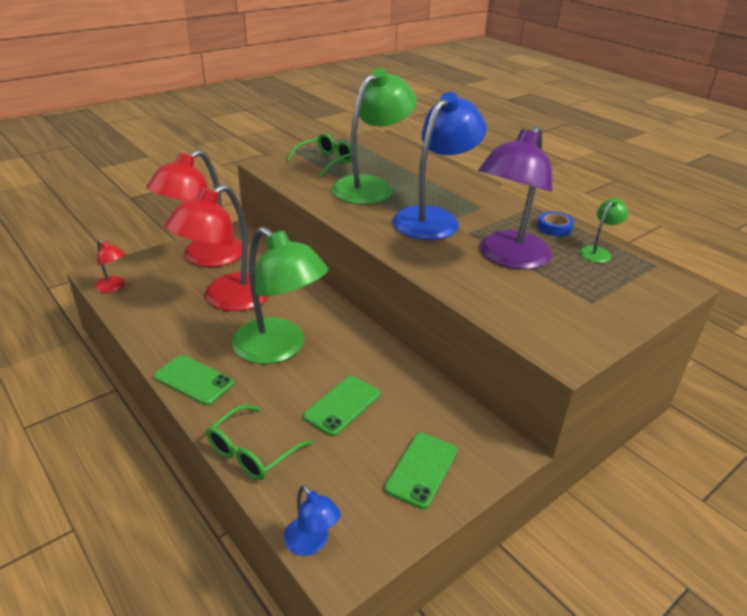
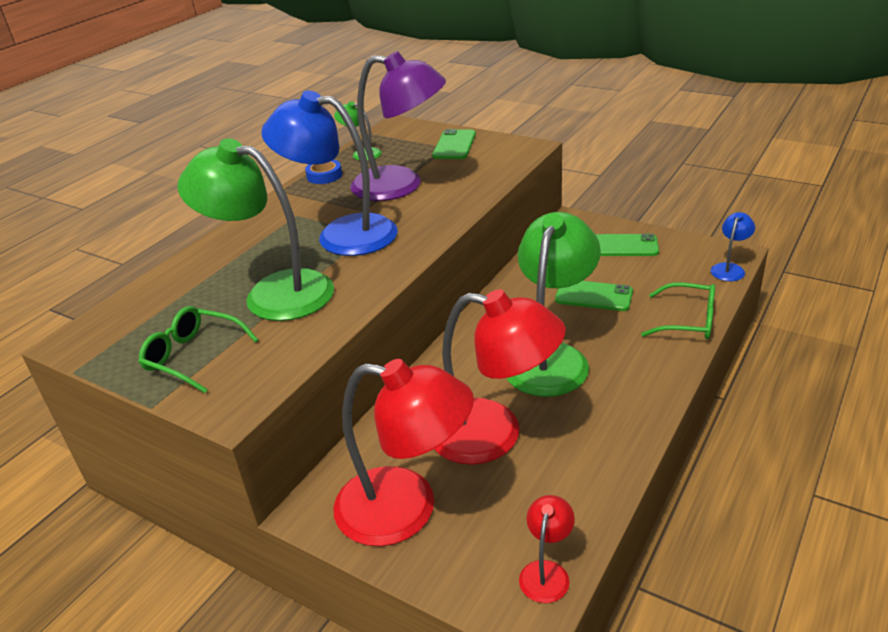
camera: 105 degrees left, 0 degrees up
(194, 380) = (646, 392): green phone -> green phone (454, 145)

